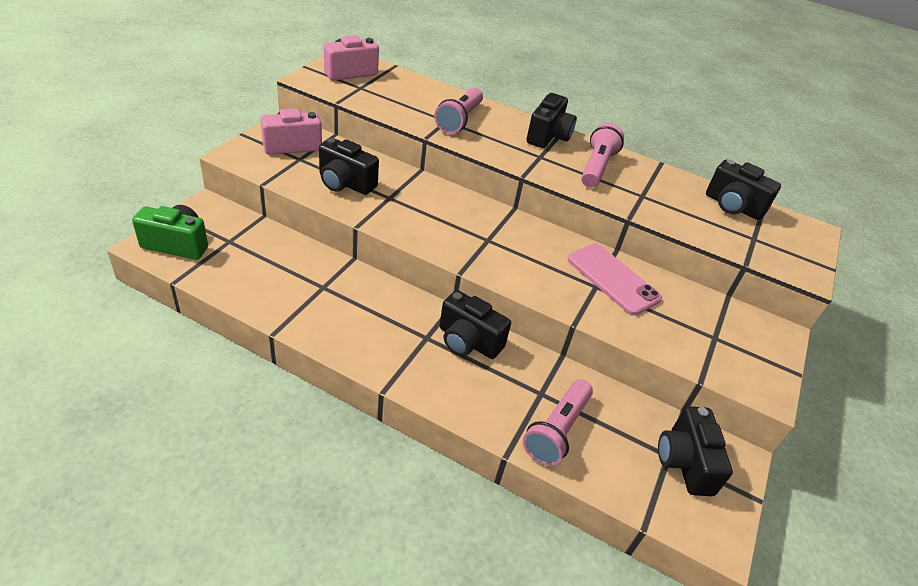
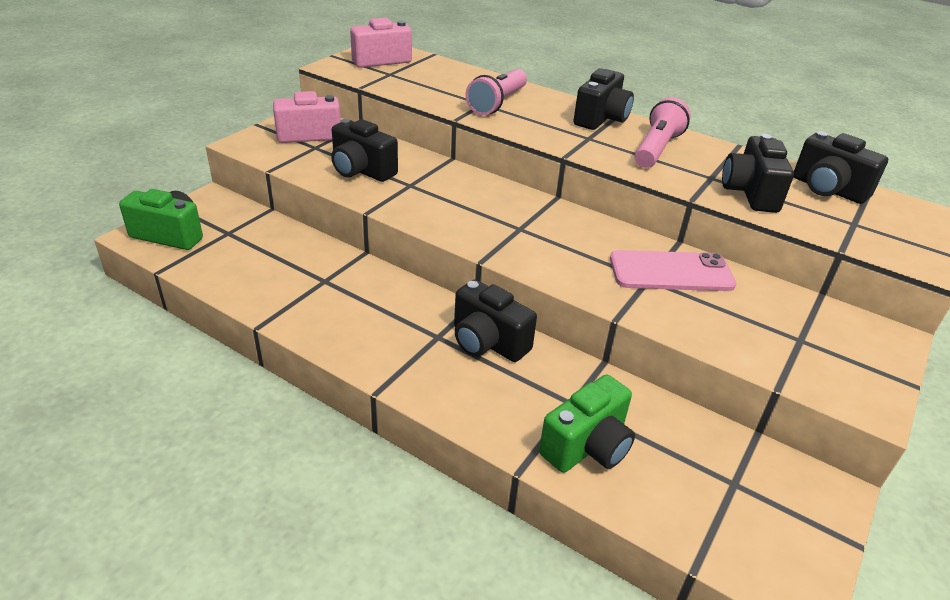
camera: 10 degrees right, 5 degrees down
(557, 431) = (587, 446): pink flashlight -> green camera
(613, 279) = (671, 272): pink phone -> pink phone turned 60 degrees counterclockwise
(684, 462) = (755, 492): black camera -> black camera (750, 193)

